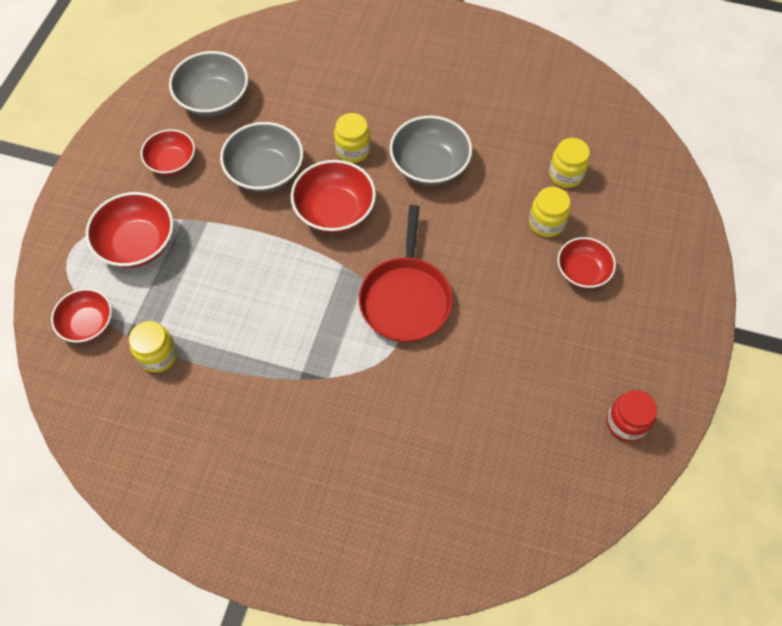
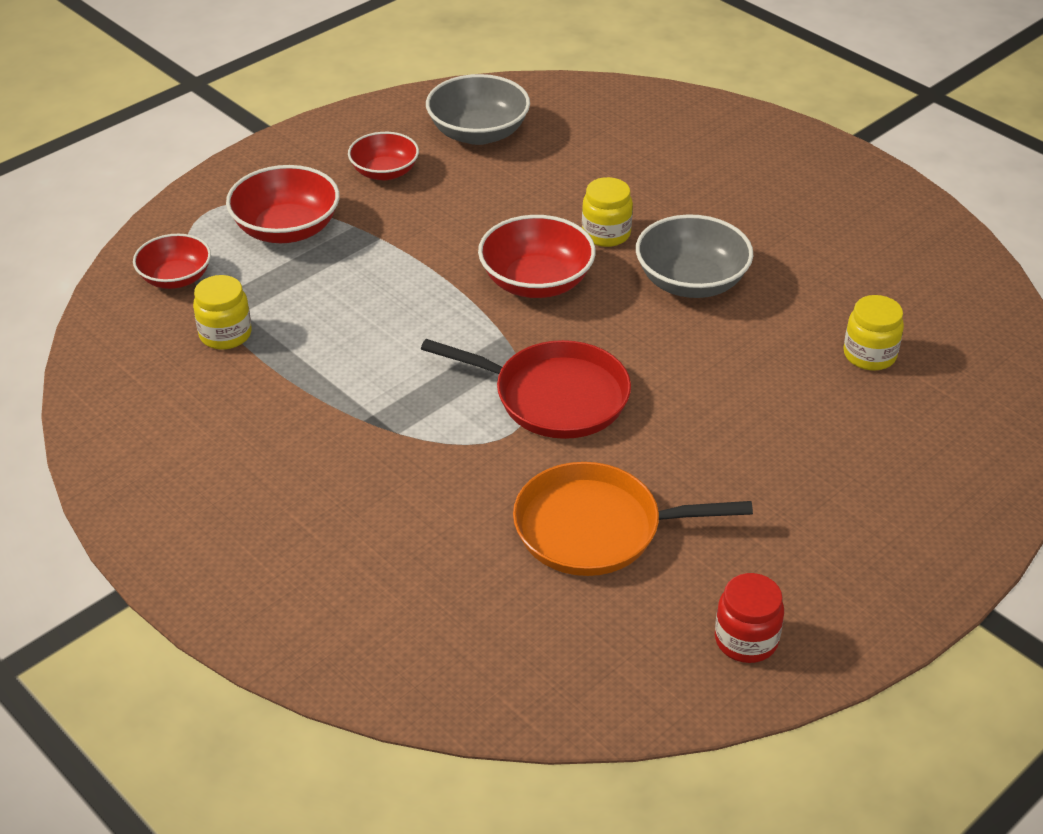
camera: 30 degrees right, 20 degrees down
(265, 172) = (483, 217): grey bowl -> none
(406, 299) = (554, 396): red pan -> red pan turned 105 degrees counterclockwise
(494, 388) = (595, 528): none -> orange pan
(546, 223) = (802, 393): yellow jar -> none
(582, 271) = (812, 460): red bowl -> none

